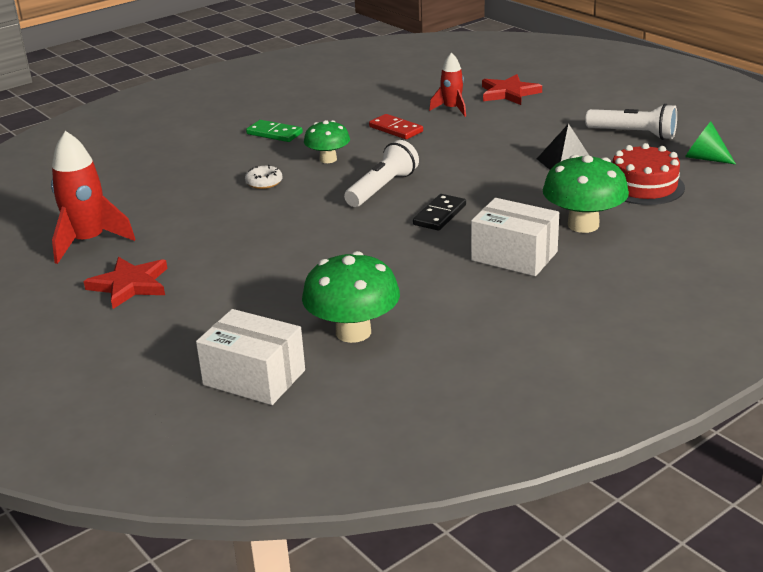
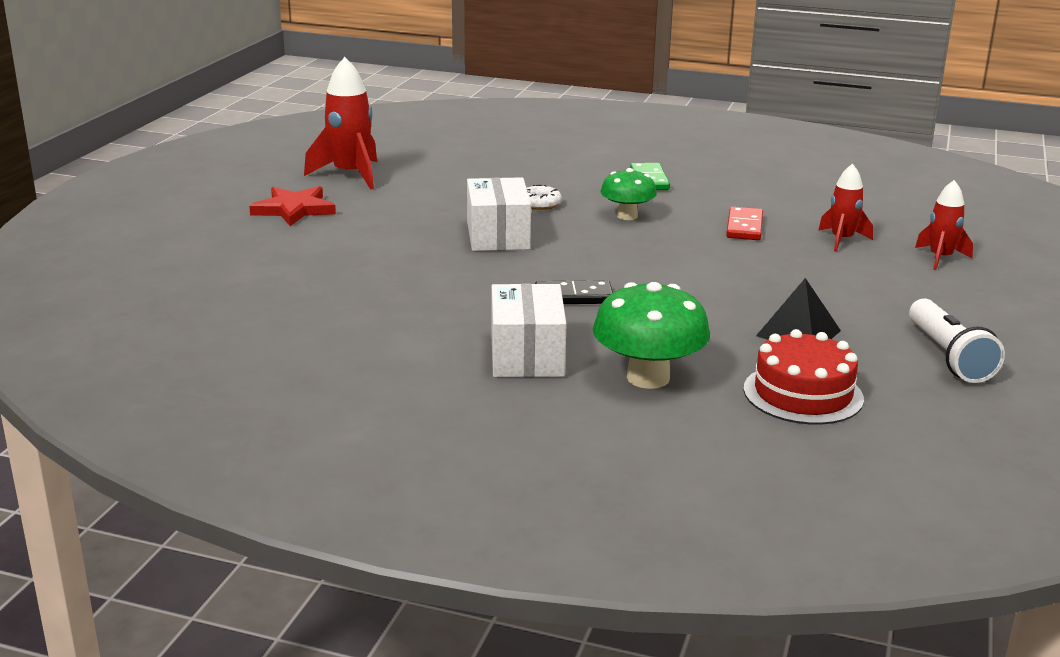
camera: 55 degrees right, 5 degrees down
(254, 377) = (184, 296): white box -> white box (498, 236)
(353, 332) = (294, 316): green mushroom -> none
(382, 188) = (597, 255): white flashlight -> none
(509, 93) = (940, 258): red star -> red rocket
(704, 158) = (951, 419): green cone -> none

